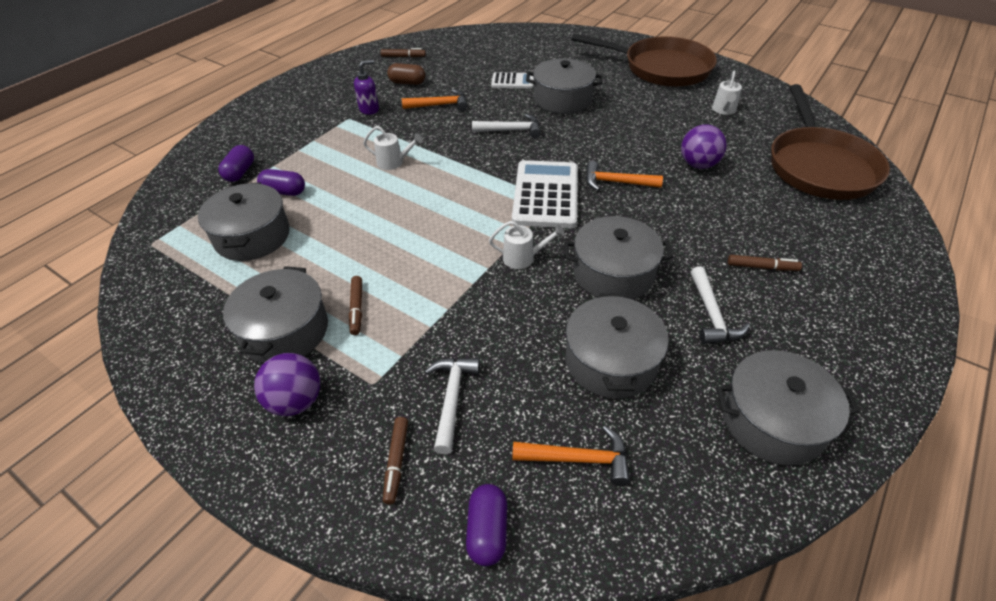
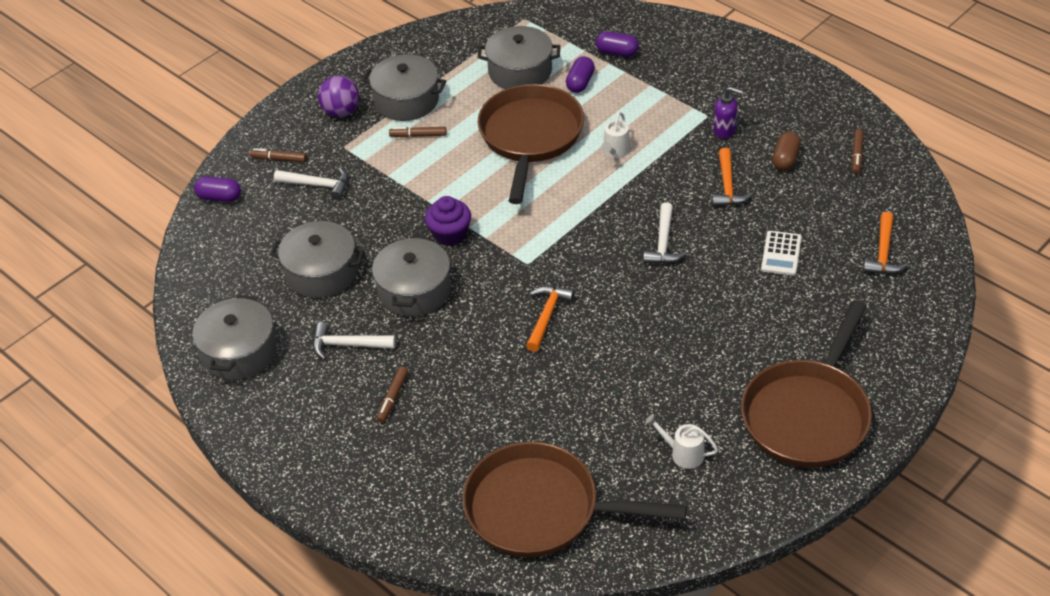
camera: 100 degrees right, 0 degrees up
(369, 109) = (725, 130): purple soap dispenser -> purple soap dispenser turned 45 degrees counterclockwise
(369, 217) = (530, 137): none -> brown pan
(523, 258) = (450, 234): white watering can -> purple cupcake
(545, 195) = (538, 258): white calculator -> none
(562, 99) = (729, 295): grey pot -> none
(578, 459) = (249, 243): orange hammer -> orange hammer (883, 253)
(698, 165) = (566, 394): purple ball -> none

